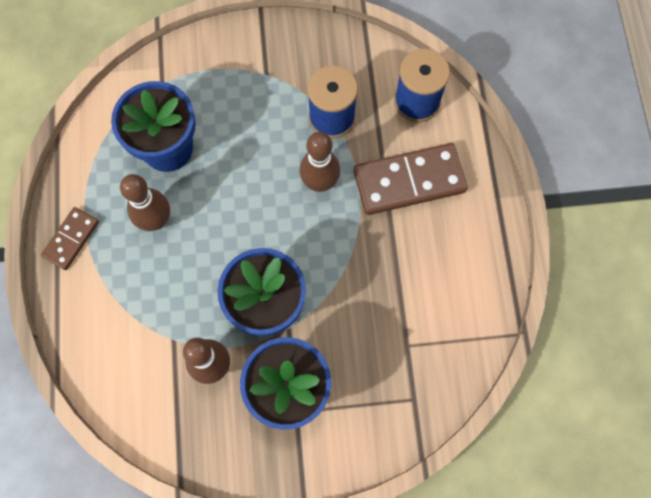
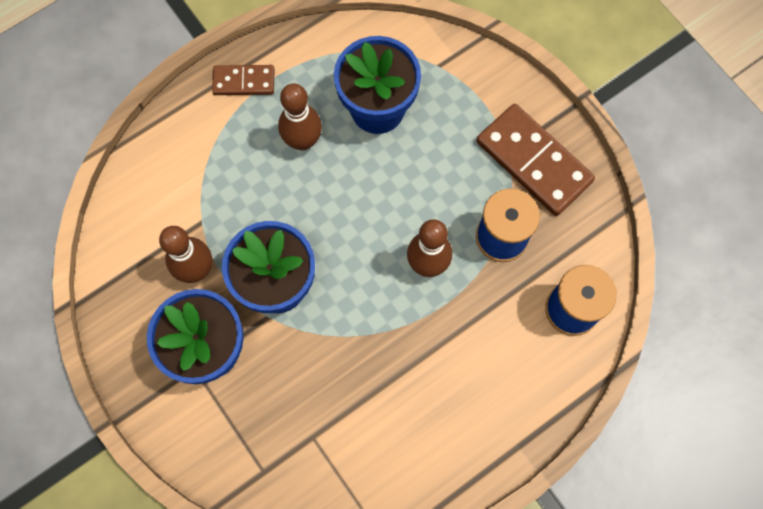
camera: 60 degrees right, 0 degrees up
(409, 181) = (481, 348): brown domino -> brown domino (534, 161)

